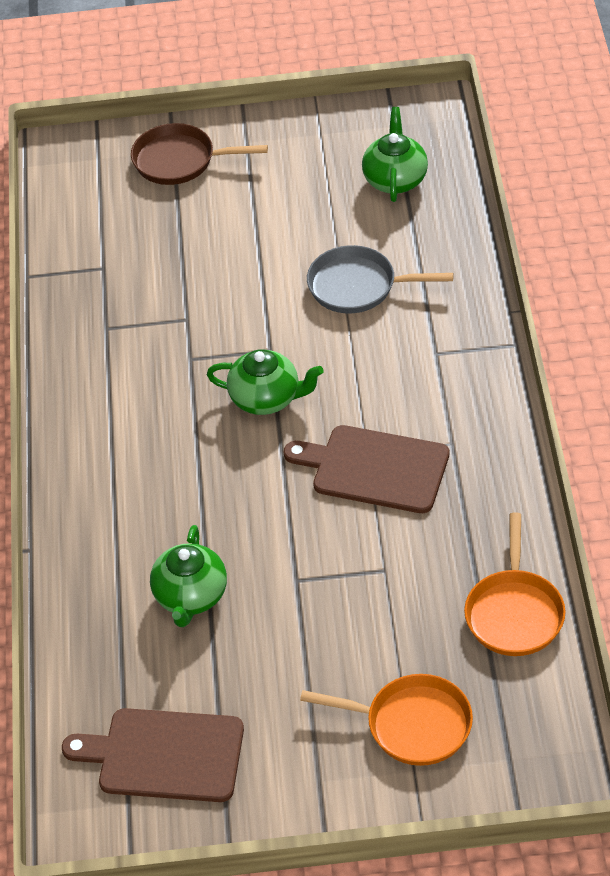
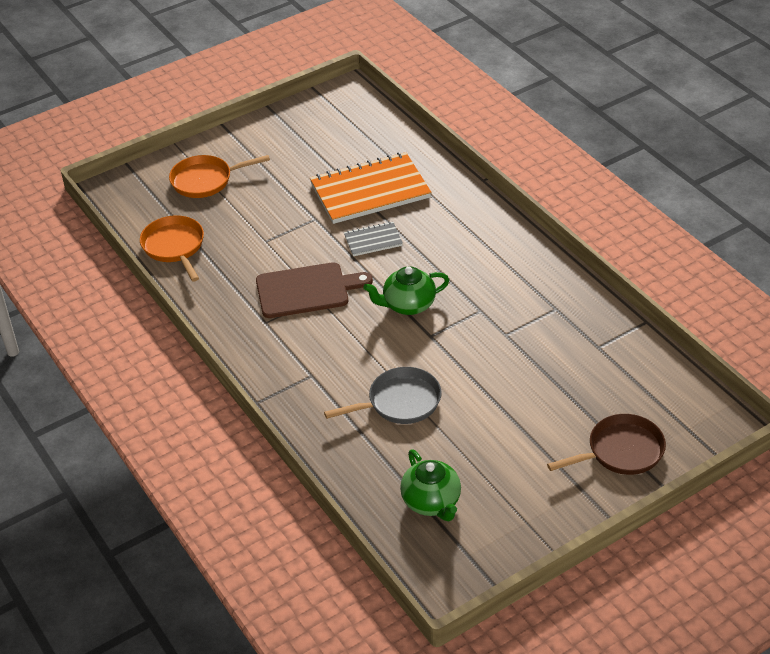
camera: 150 degrees right, 5 degrees down
(164, 755) = (329, 127): brown cutting board -> none
(190, 597) = (370, 191): green teapot -> orange notebook
(243, 510) = (373, 240): none -> grey notebook

